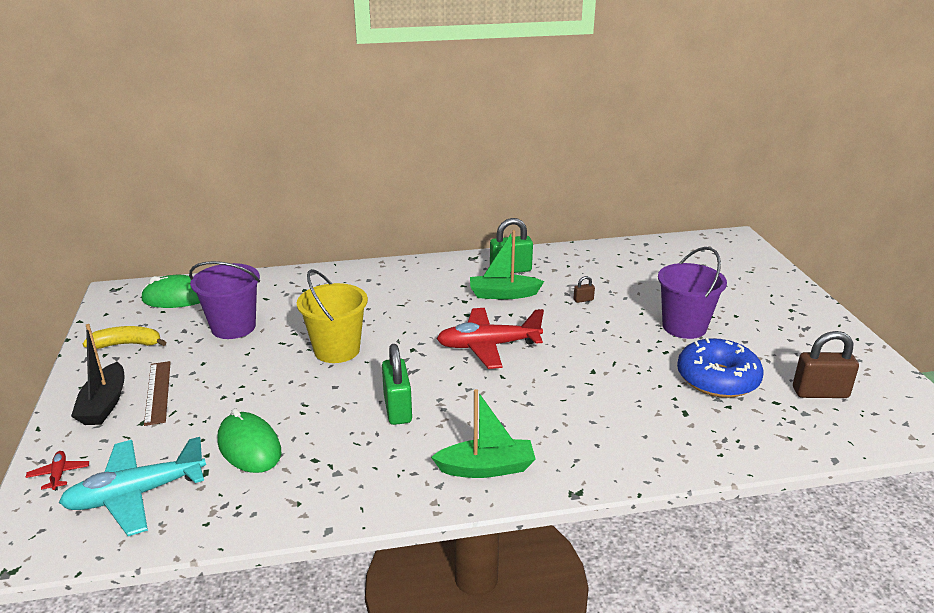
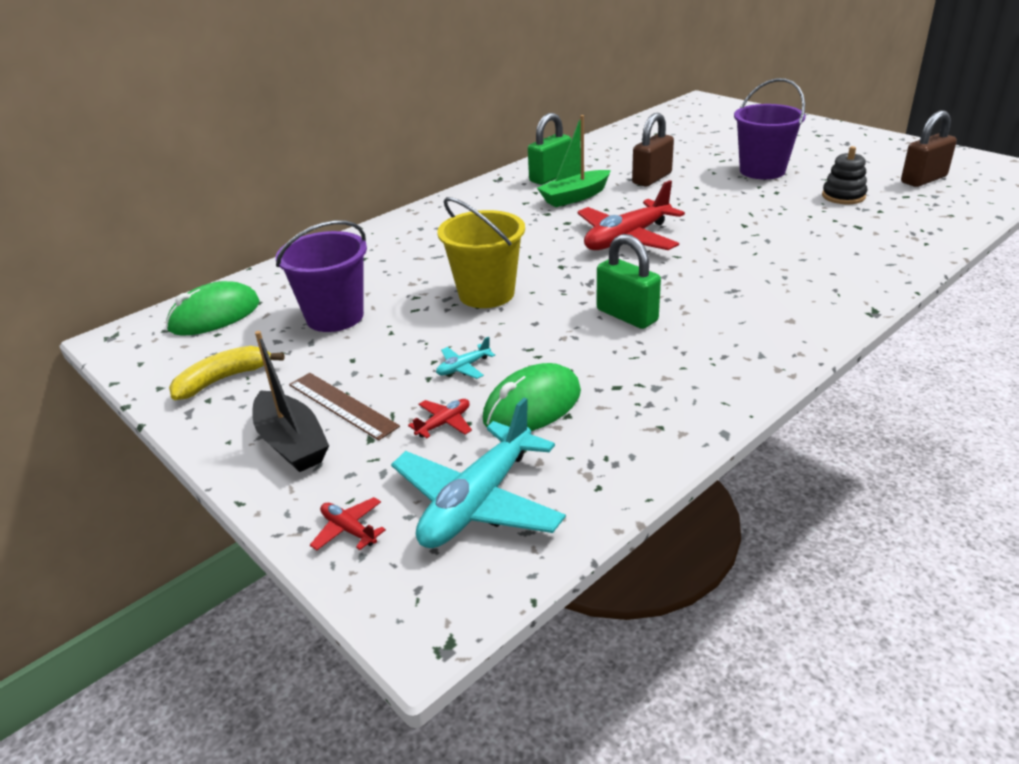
camera: 30 degrees left, 5 degrees up
(189, 433) = (444, 423): none -> red plane
(249, 447) = (532, 406): green mouse -> green mouse turned 60 degrees counterclockwise
(250, 399) = (463, 367): none -> turquoise plane
(486, 468) = (778, 325): green boat -> none
(583, 300) = (652, 178): brown padlock -> brown padlock, size x2.22
(717, 379) = (843, 196): blue donut -> black stacking toy

